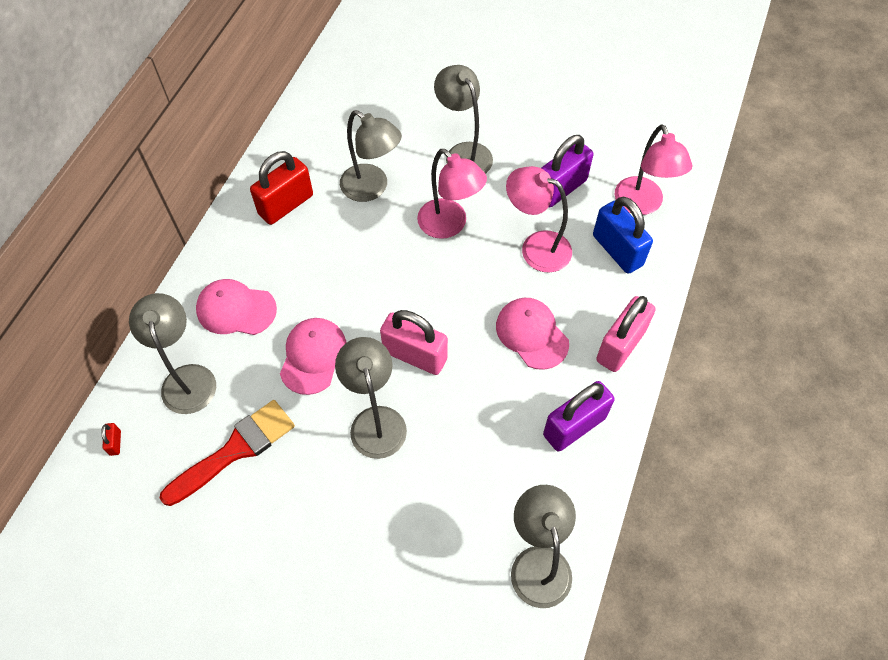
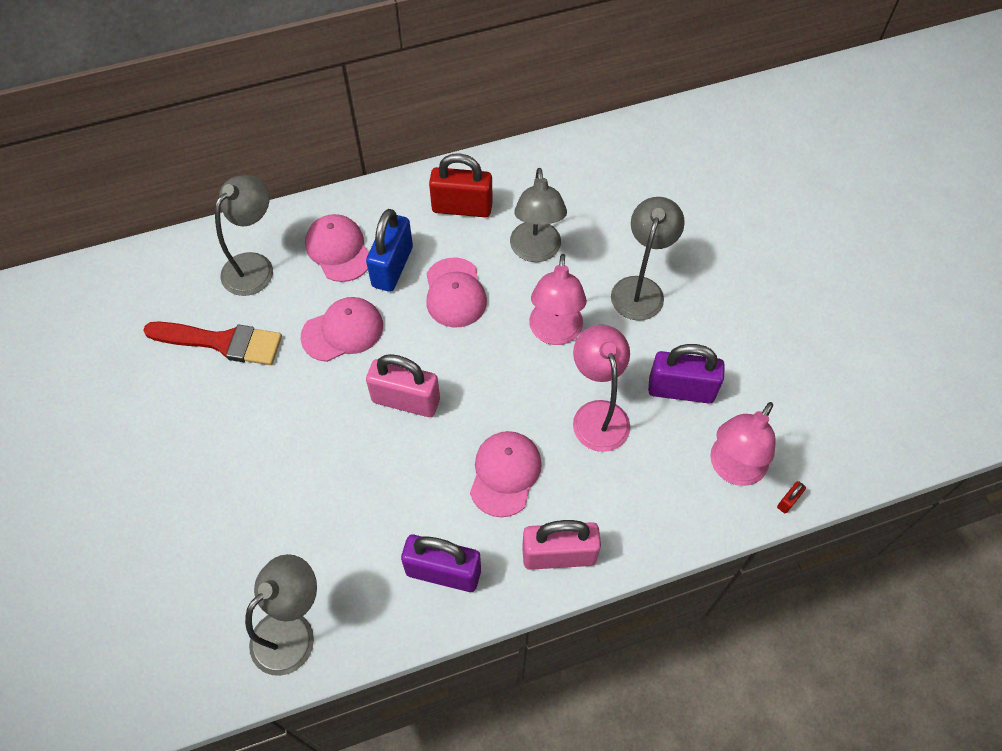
camera: 50 degrees right, 0 degrees up
(115, 443) = (168, 265): red padlock -> red padlock (788, 501)
(355, 261) = (455, 293): none -> pink cap
(375, 420) = (323, 416): grey lamp -> none
(415, 355) = (406, 400): pink padlock -> pink padlock turned 60 degrees counterclockwise
(617, 250) = (659, 483): blue padlock -> blue padlock (392, 267)

